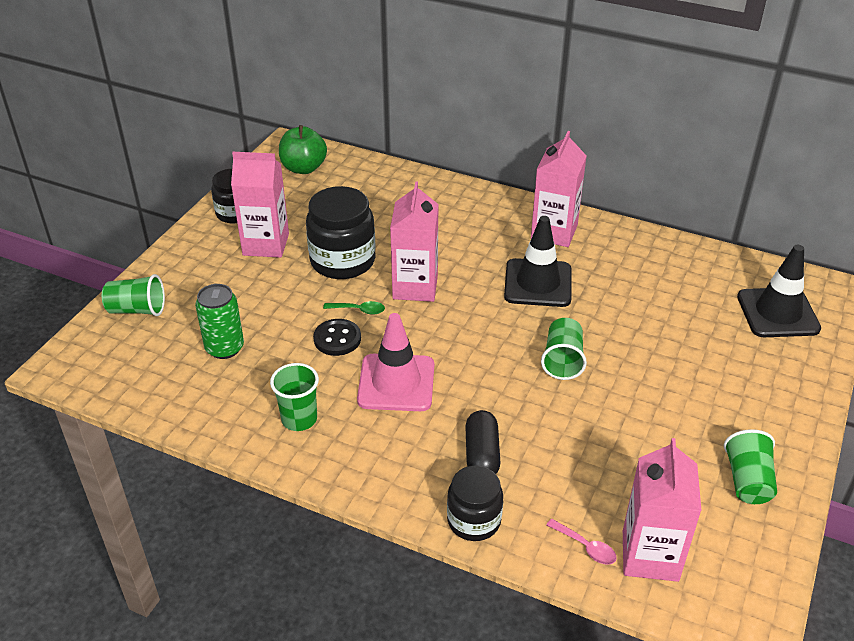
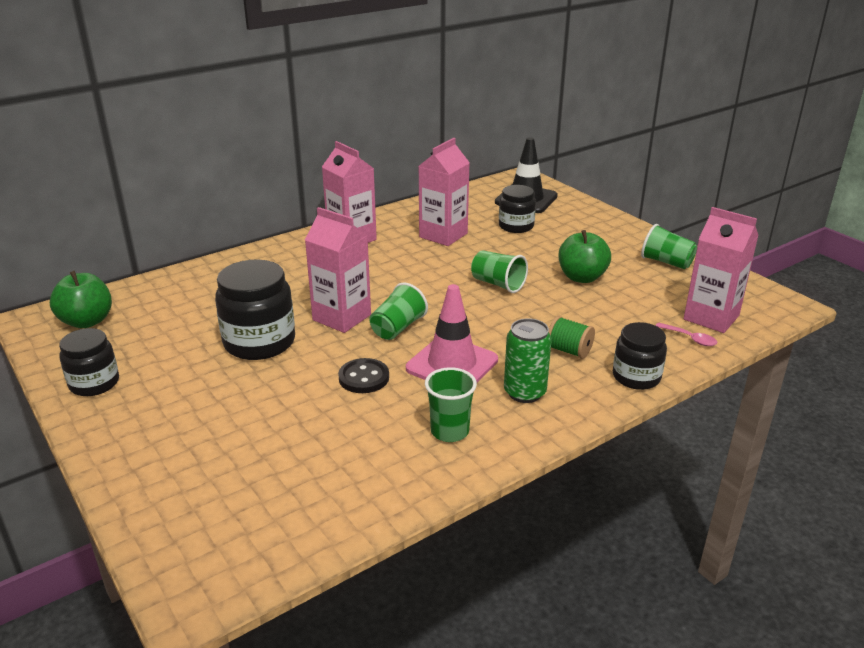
camera: 60 degrees left, 10 degrees down
(137, 310) = (165, 500): green cup -> green cup (397, 328)
(224, 348) = (302, 450): green can -> green can (524, 392)
(266, 244) = (174, 378): pink carton -> pink carton (443, 235)
(359, 310) = (338, 354): green spoon -> none
(481, 455) = (569, 350): black capsule -> green spool
(538, 283) = (402, 265): black traffic cone -> none
(586, 547) = (690, 338): pink spoon -> pink spoon turned 60 degrees clockwise
(637, 418) = (582, 277): none -> green apple
(701, 329) = (516, 226): none -> black jar

